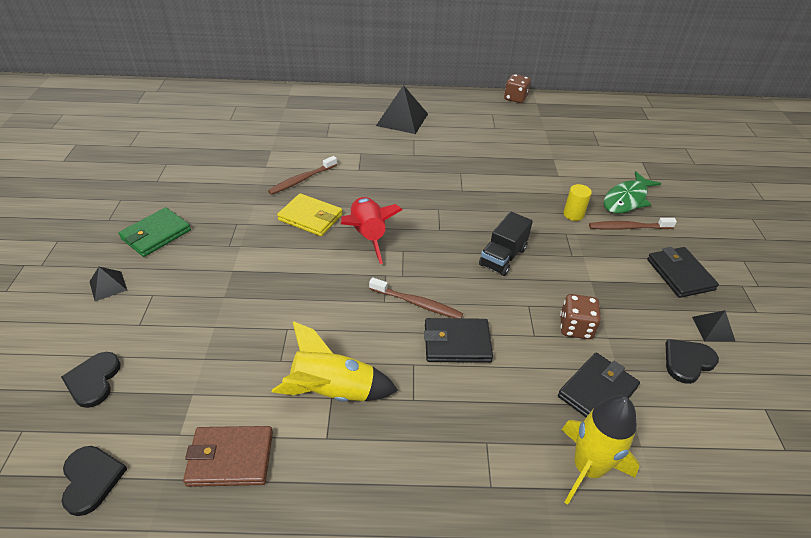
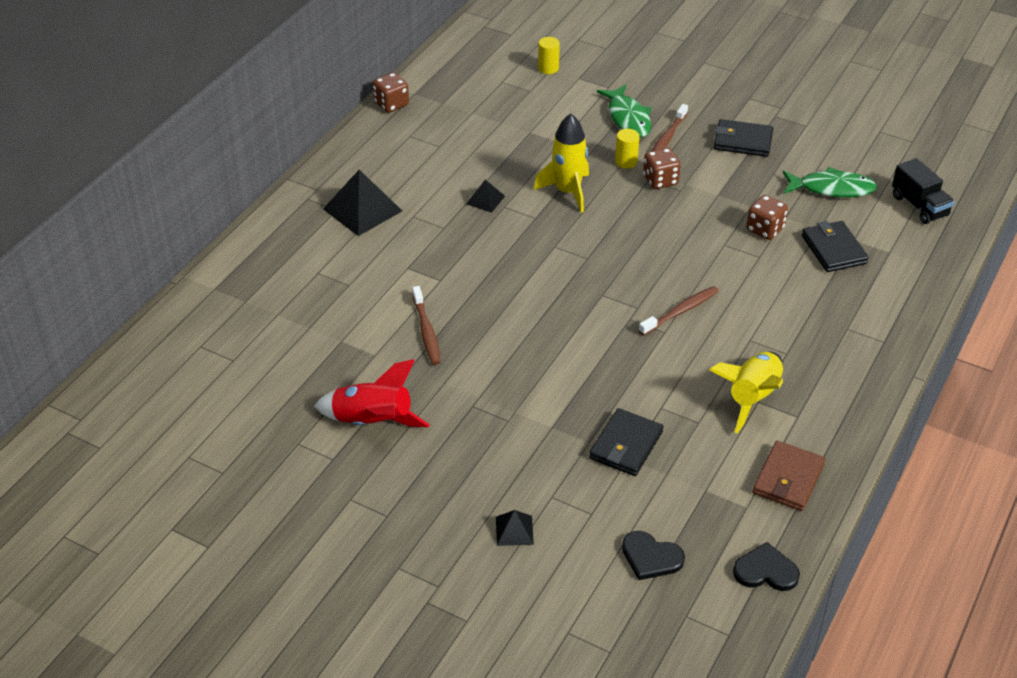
camera: 60 degrees left, 0 degrees up
(156, 234) = (447, 477): green wallet -> none
(310, 217) = (503, 344): yellow wallet -> none
(368, 236) = (563, 311): red rocket -> red rocket (372, 422)
(457, 343) = (741, 305): black wallet -> black wallet (626, 445)
(503, 257) = (654, 233): black truck -> black truck (919, 206)
(571, 240) = (660, 180): none -> brown dice
(587, 468) = (893, 287): yellow rocket -> yellow rocket (568, 191)
(634, 145) = (548, 68): none -> yellow cylinder
(687, 361) = (832, 188): black heart -> green fish
(713, 329) = (809, 157): black pyramid -> black pyramid (485, 200)

